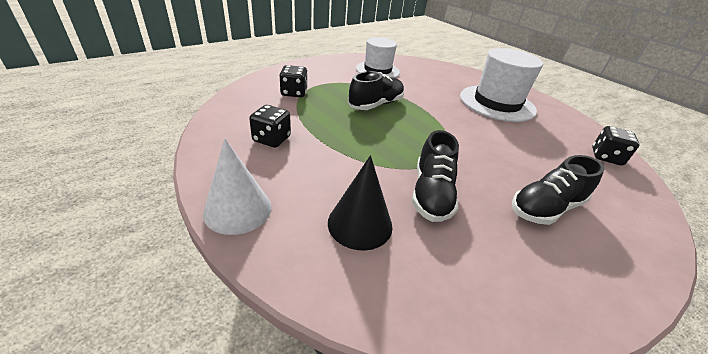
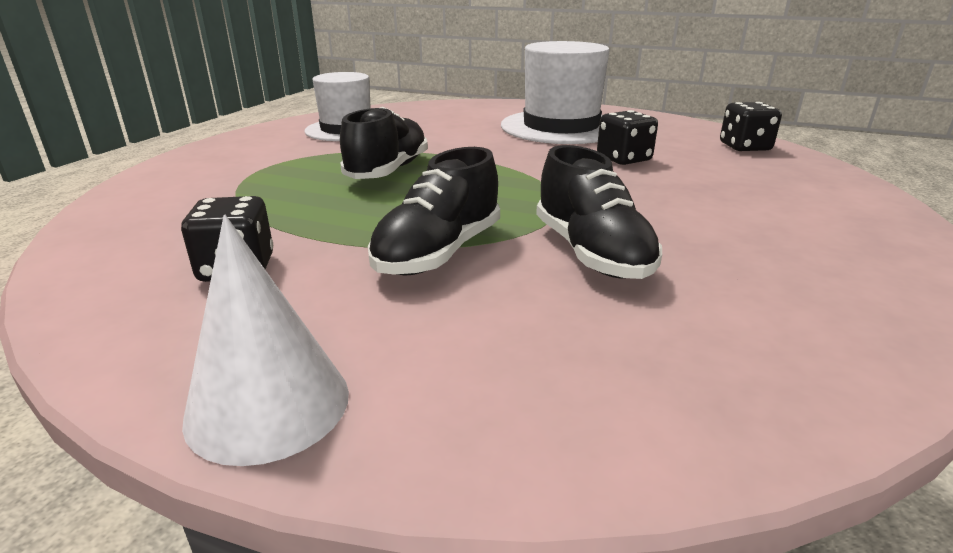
camera: 25 degrees left, 10 degrees down
(294, 93) = (219, 192): black dice -> black dice (623, 159)
(360, 224) = (528, 332): black cone -> none
(545, 208) = (746, 218): black shoe -> black shoe (439, 252)

